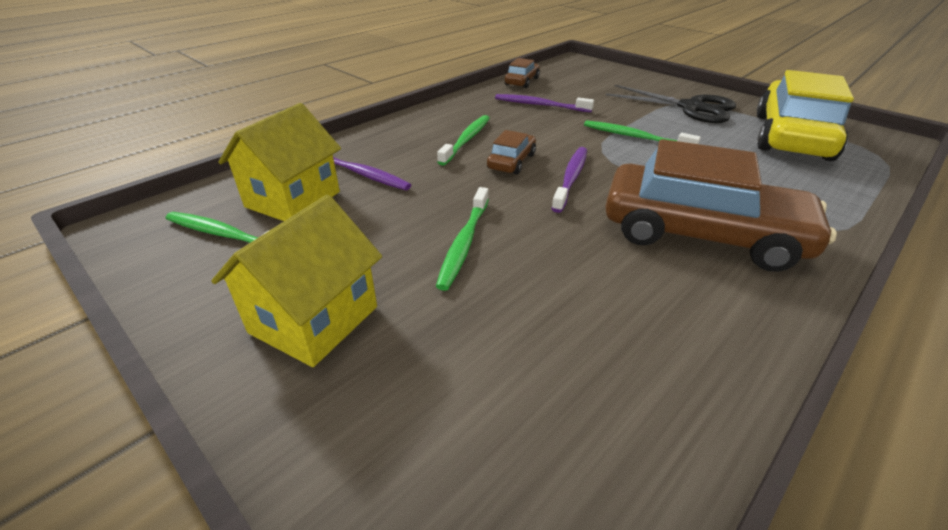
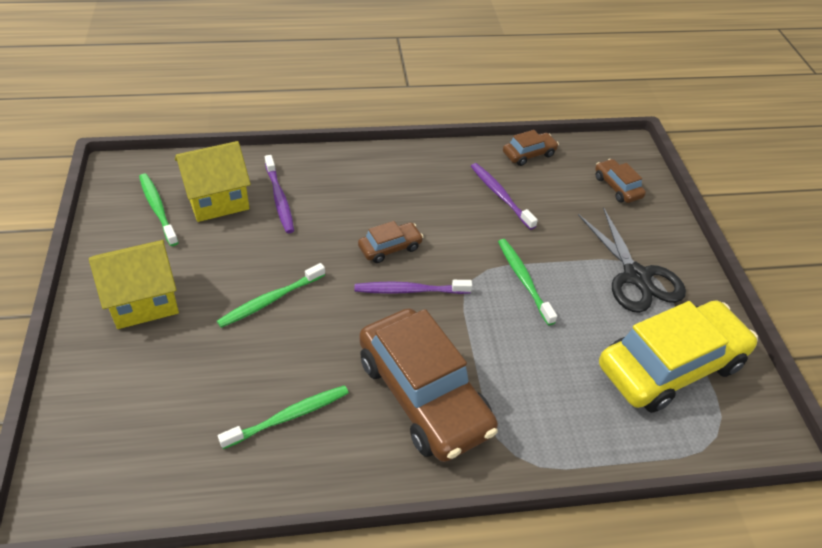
camera: 35 degrees right, 10 degrees up
(467, 140) = (388, 205): green toothbrush -> green toothbrush (289, 416)
(571, 178) = (409, 290): purple toothbrush -> purple toothbrush turned 150 degrees counterclockwise
(602, 77) = (617, 187): none -> brown car

